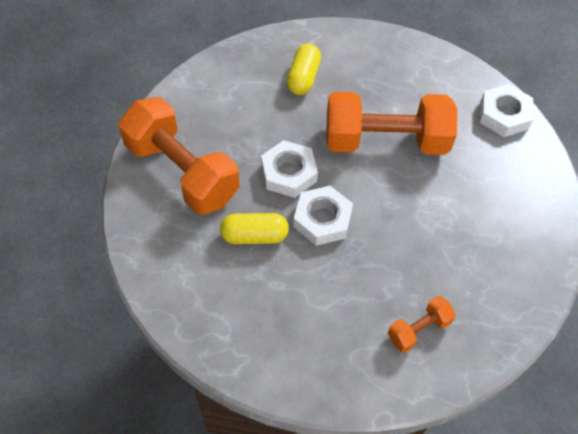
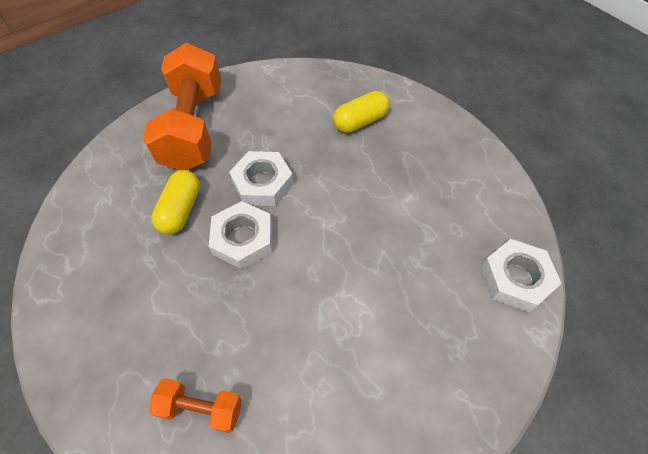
camera: 45 degrees right, 0 degrees up
(254, 236) = (181, 210): yellow capsule -> yellow capsule turned 60 degrees clockwise
(385, 141) = (370, 217): orange dumbbell -> none

